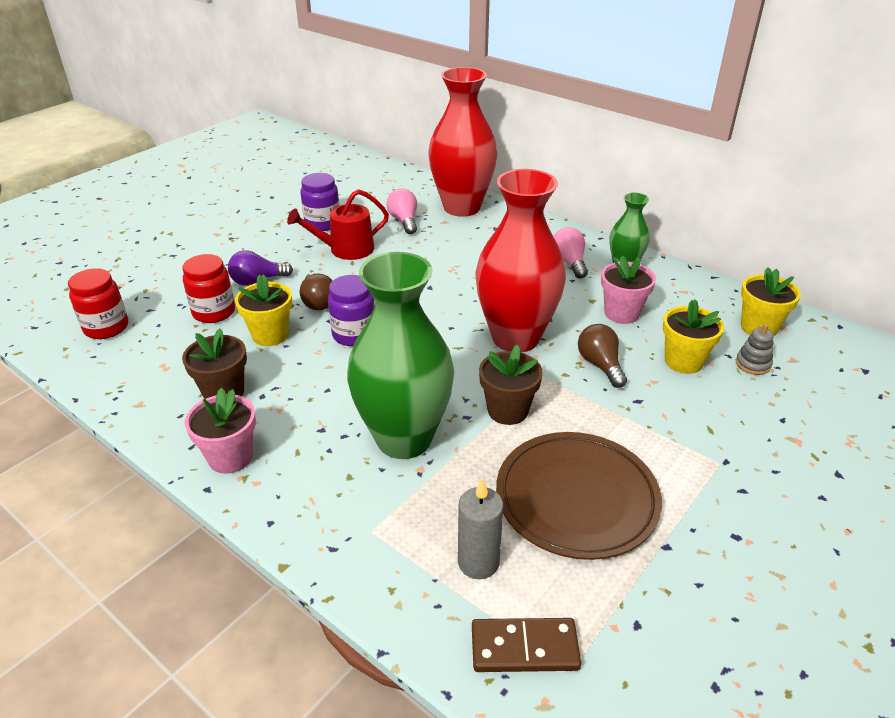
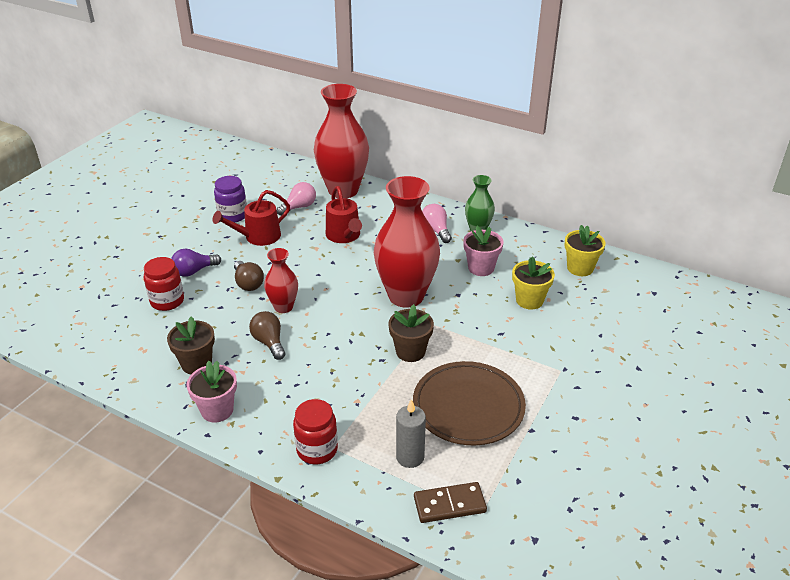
camera: 10 degrees left, 0 degrees up
(106, 328) = (84, 323): red jar -> red jar (317, 450)
(270, 335) = (218, 315): yellow flower pot -> none
(354, 334) = (283, 307): purple jar -> red vase
(404, 221) = (299, 207): pink light bulb -> pink light bulb turned 75 degrees clockwise
(404, 439) = (340, 381): green vase -> none
(451, 258) = (344, 236): none -> red watering can
(600, 365) = (471, 310): brown light bulb -> brown light bulb (269, 342)
(753, 364) = (577, 297): grey stacking toy -> none

